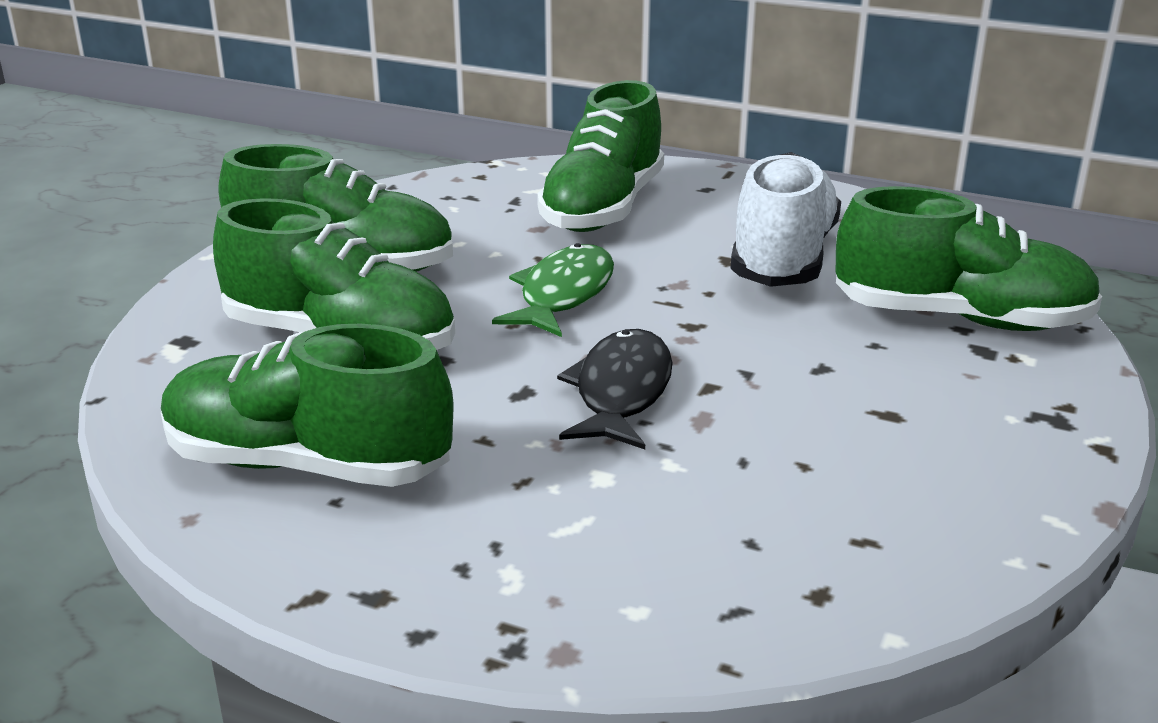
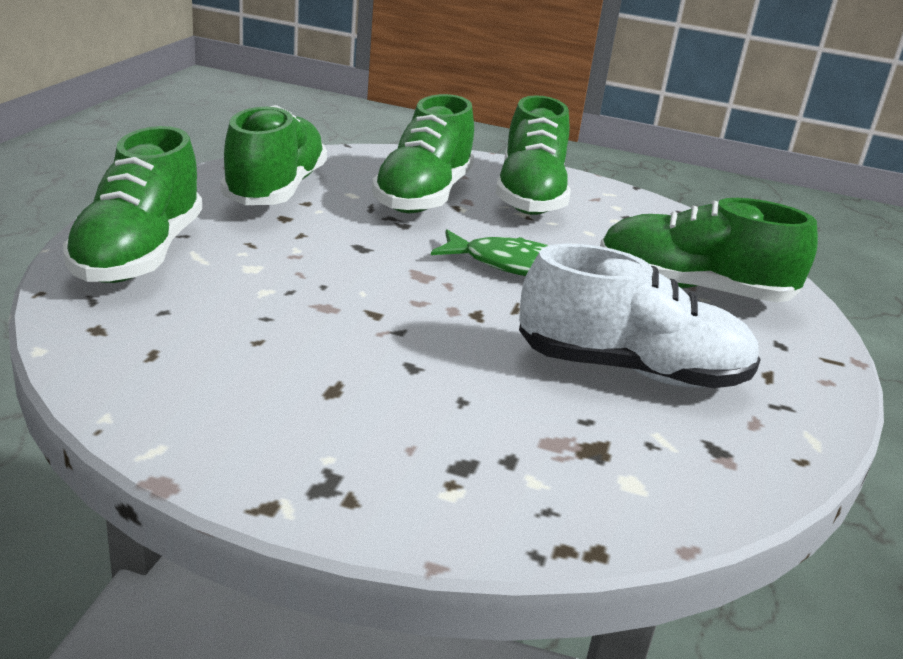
camera: 80 degrees right, 0 degrees up
(621, 392) = (363, 279): black fish -> none
(960, 319) = (530, 461): green shoe -> green shoe (139, 254)

